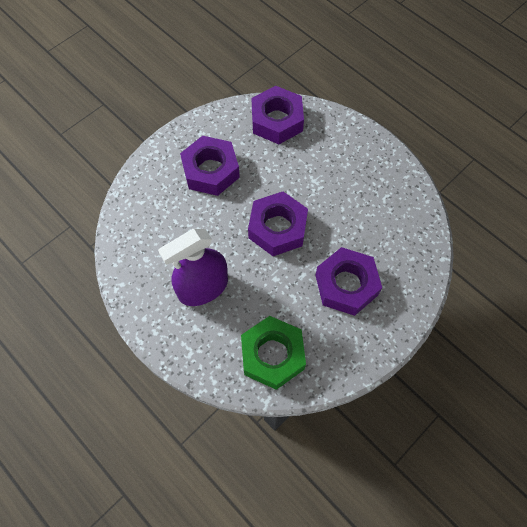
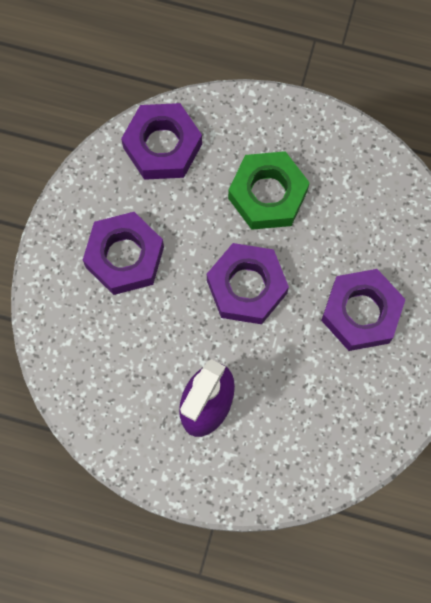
camera: 30 degrees left, 10 degrees up
(272, 355) = (328, 437): green nut -> green nut (267, 194)

